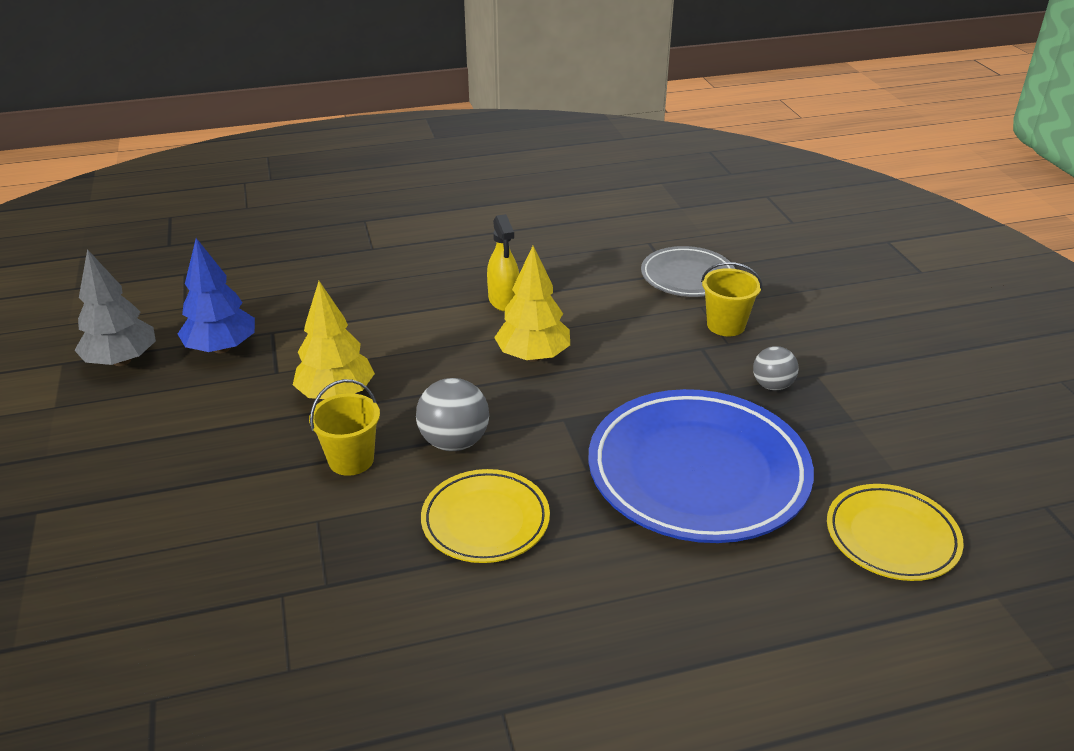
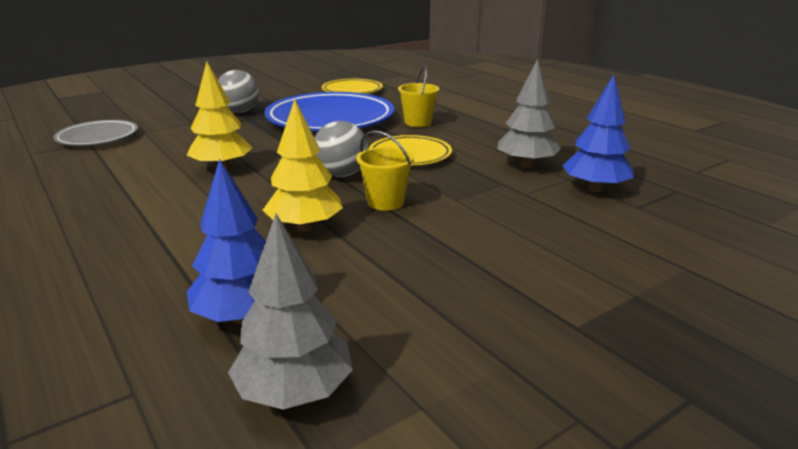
camera: 110 degrees left, 10 degrees down
(236, 682) = (594, 189): none -> blue tree
(370, 642) = (526, 165): none -> grey tree
(503, 300) = (130, 190): yellow spray bottle -> none
(726, 325) = (171, 124): yellow bucket -> yellow bucket (418, 122)
(772, 385) = (240, 111): grey ball -> grey ball, size x1.53

